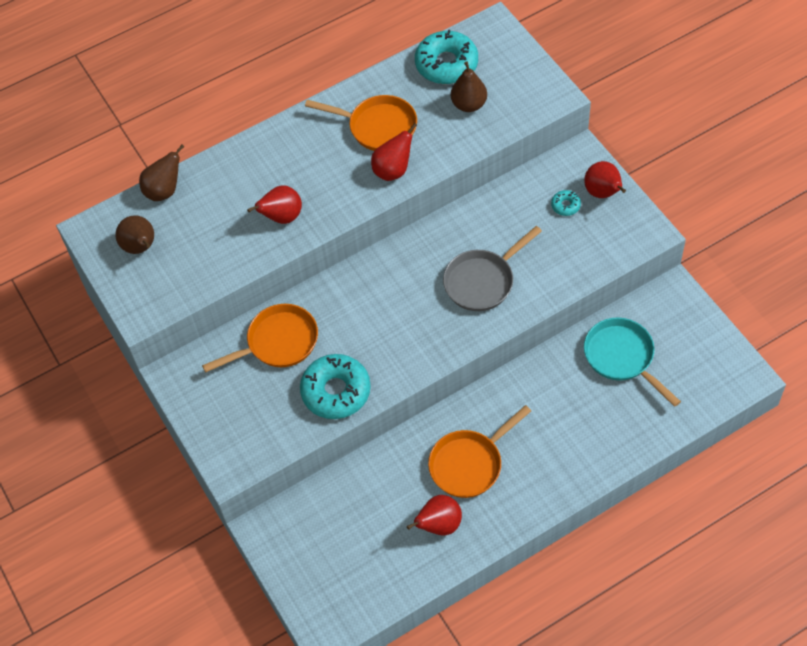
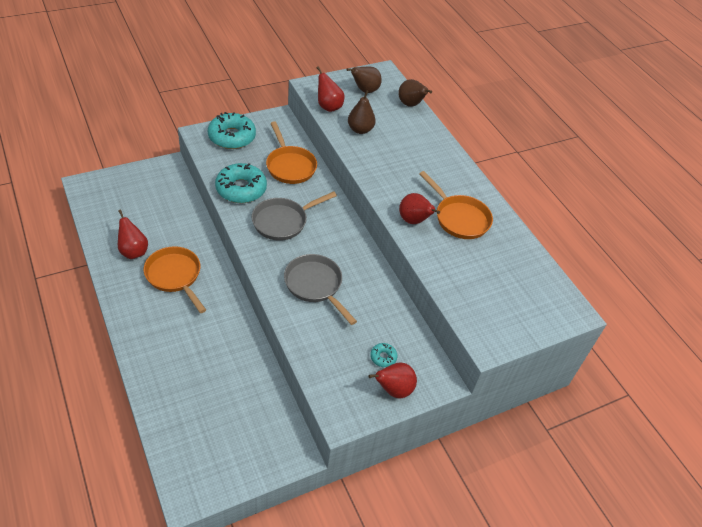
camera: 85 degrees right, 10 degrees down
(282, 217) = (378, 156): red pear -> red pear (328, 107)
(378, 127) = (459, 218): orange pan -> orange pan turned 60 degrees counterclockwise
(385, 332) = (283, 221): none -> grey pan
(446, 64) = (526, 271): turquoise donut -> turquoise donut (232, 137)
(469, 104) = (480, 279): brown pear -> brown pear (360, 130)
(622, 357) = (237, 396): turquoise pan -> none

